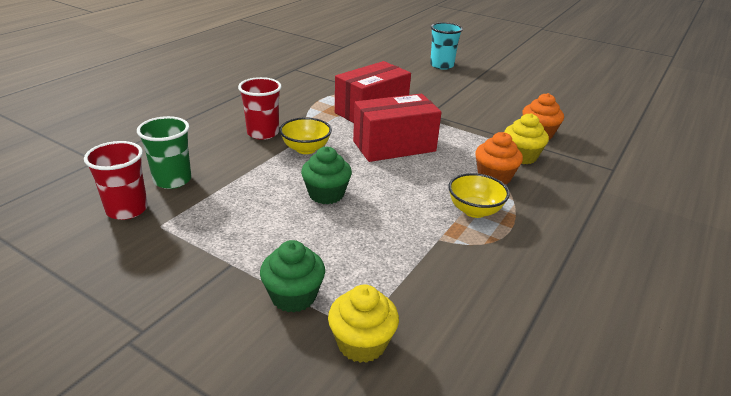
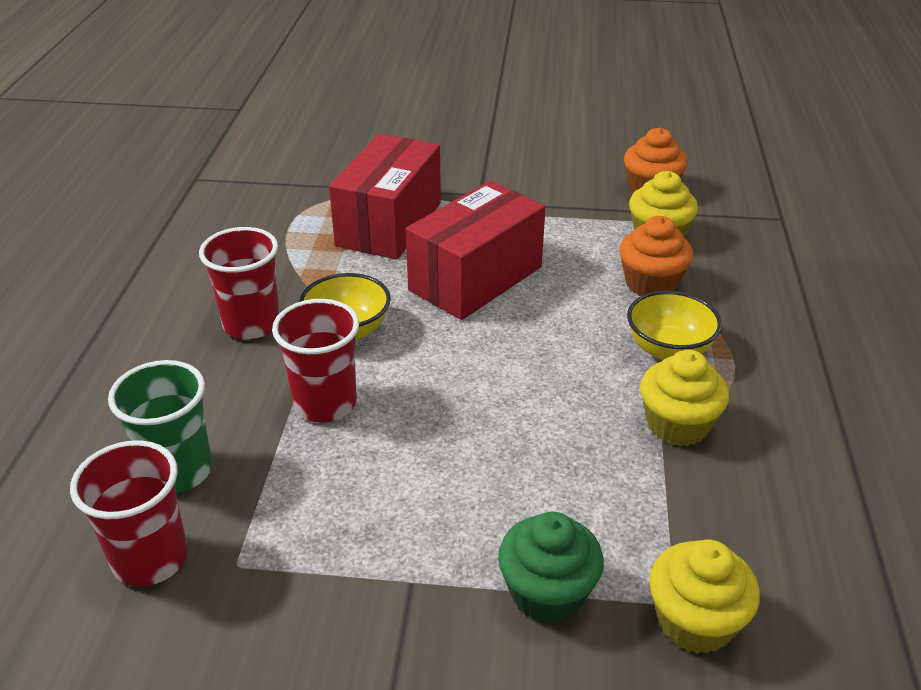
camera: 25 degrees left, 5 degrees up
(264, 175) = (325, 404): none -> red cup
(326, 194) = (448, 401): green cupcake -> none
(441, 65) = (426, 105): turquoise cup -> none
(444, 247) = (677, 425): none -> yellow cupcake

